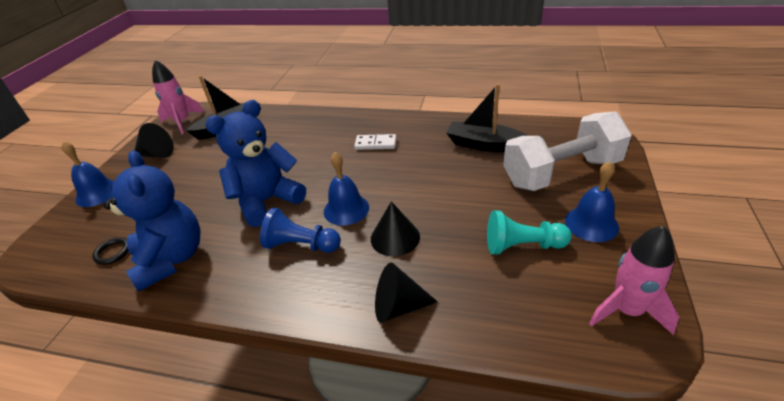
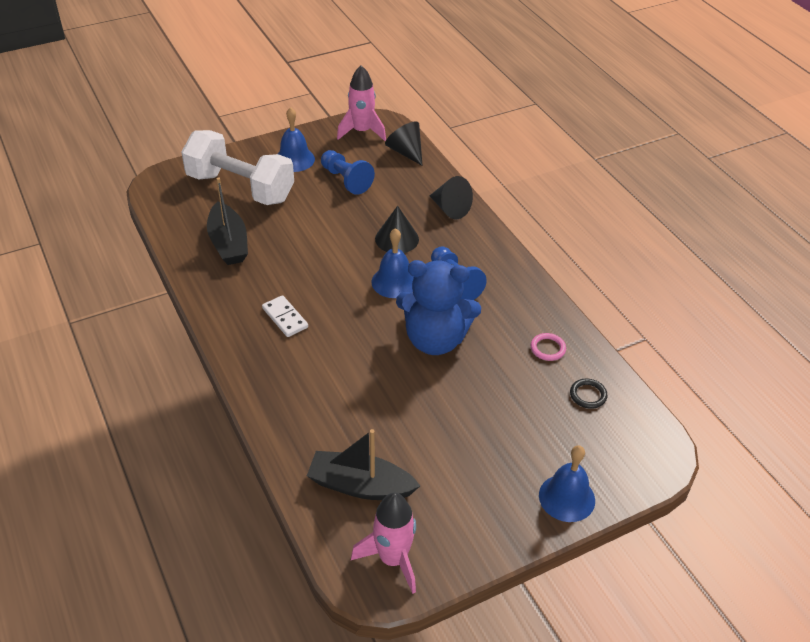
camera: 135 degrees left, 5 degrees up
(157, 154) = (469, 511): black cone -> black cone (406, 152)
(171, 259) = (547, 348): blue teddy bear -> pink ring
(522, 246) = (346, 180): turquoise pawn -> blue pawn

